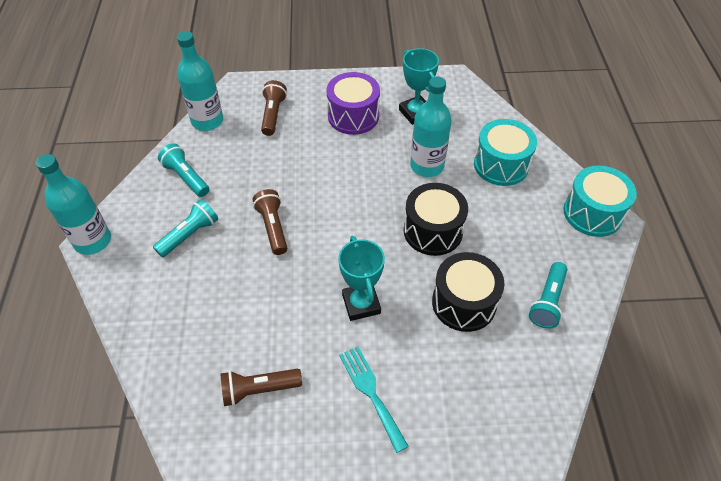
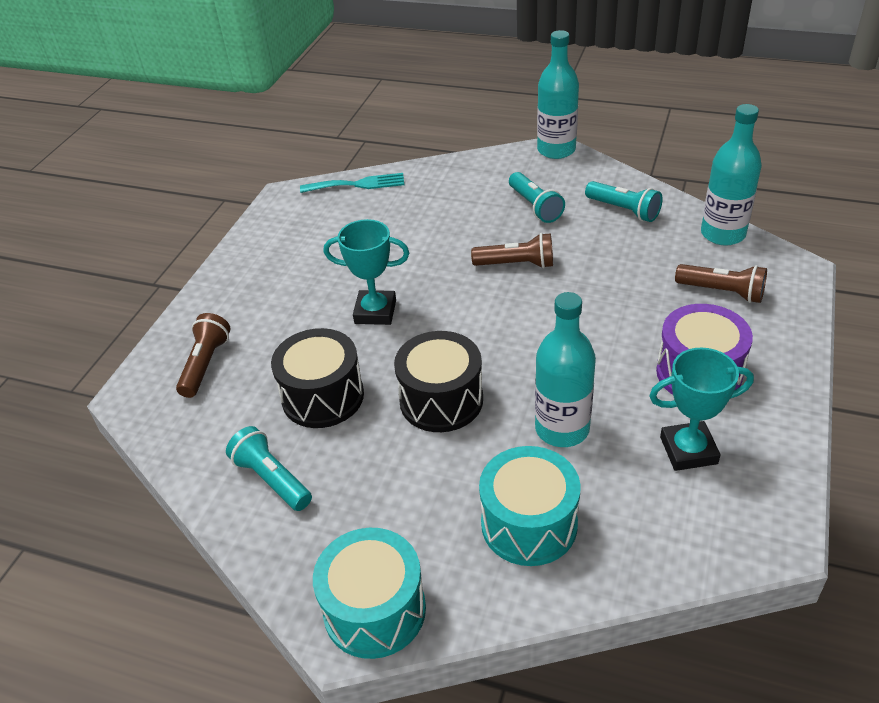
camera: 115 degrees right, 10 degrees down
(186, 177) = (624, 210): turquoise flashlight -> turquoise flashlight turned 60 degrees clockwise
(259, 390) = (330, 230): brown flashlight -> brown flashlight (206, 364)
(371, 393) = (275, 297): turquoise fork -> turquoise fork (358, 184)

